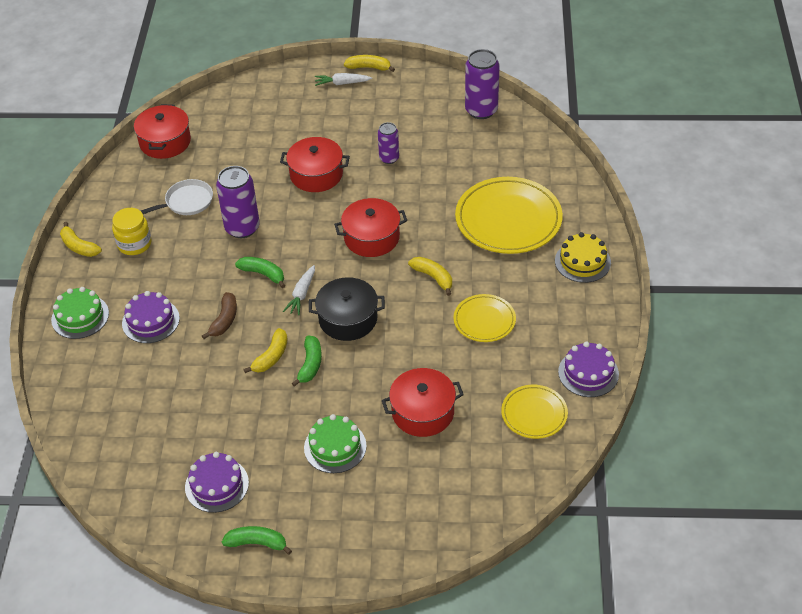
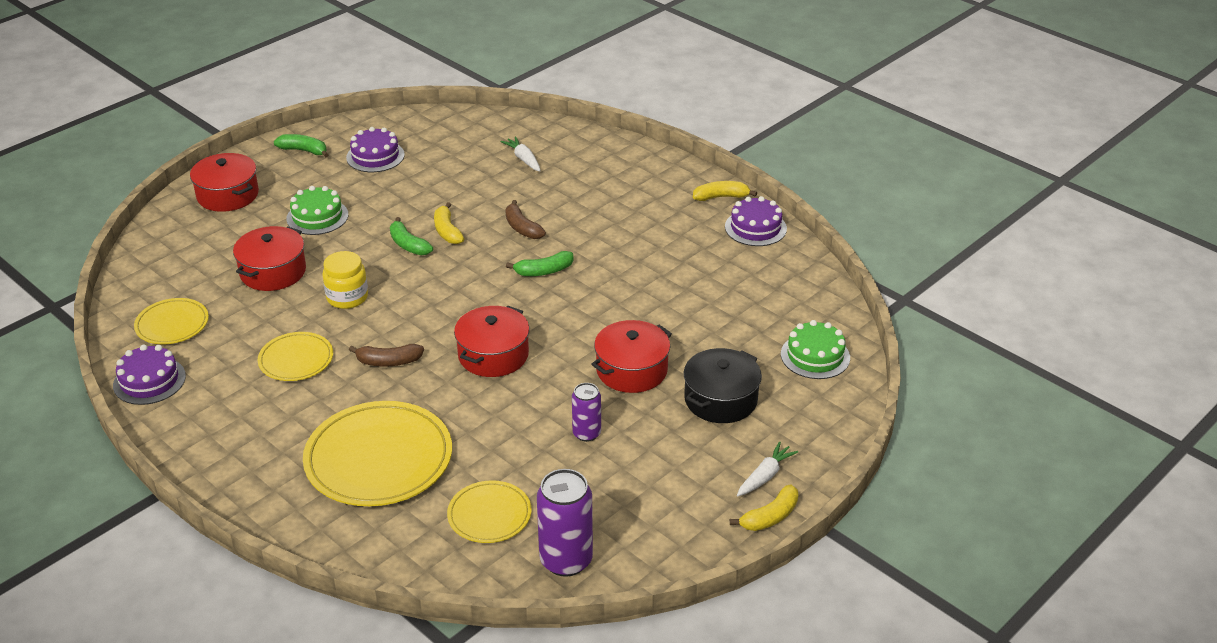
camera: 130 degrees right, 10 degrees down
(80, 316) = (633, 167): green cake -> green cake (815, 356)
(134, 244) = (683, 224): yellow jar -> yellow jar (347, 297)
(150, 321) = (577, 195): purple cake -> purple cake (755, 228)
(165, 142) = (815, 302): red pot -> red pot (227, 195)
(187, 202) = (702, 274): white pan -> none
(242, 228) = (620, 288): purple can -> none
(257, 543) = (304, 151): green banana -> green banana turned 120 degrees counterclockwise
(301, 294) = (488, 279): white carrot -> white carrot (523, 159)
(348, 319) = (422, 288): black pot -> black pot (720, 399)
(433, 277) = (388, 362): yellow banana -> brown banana
(489, 153) = (489, 515): none -> yellow plate
(582, 261) = (251, 470): yellow cake -> none

